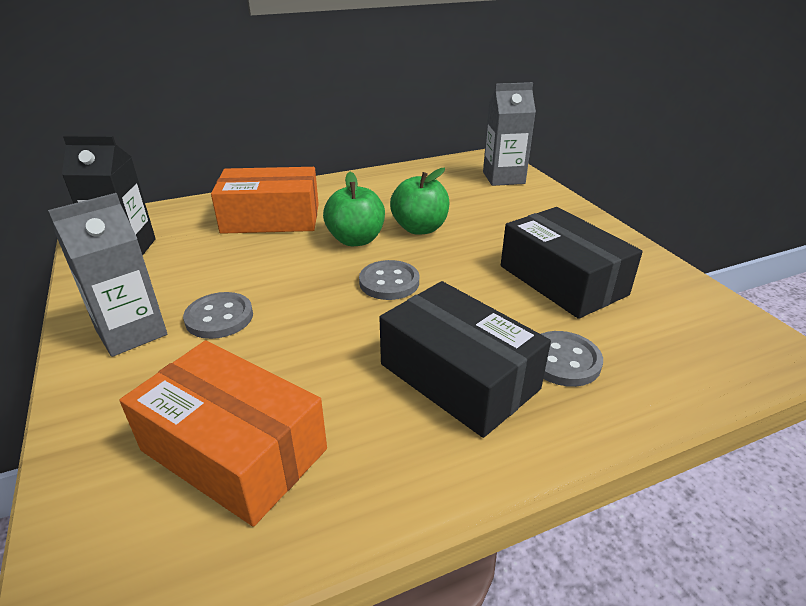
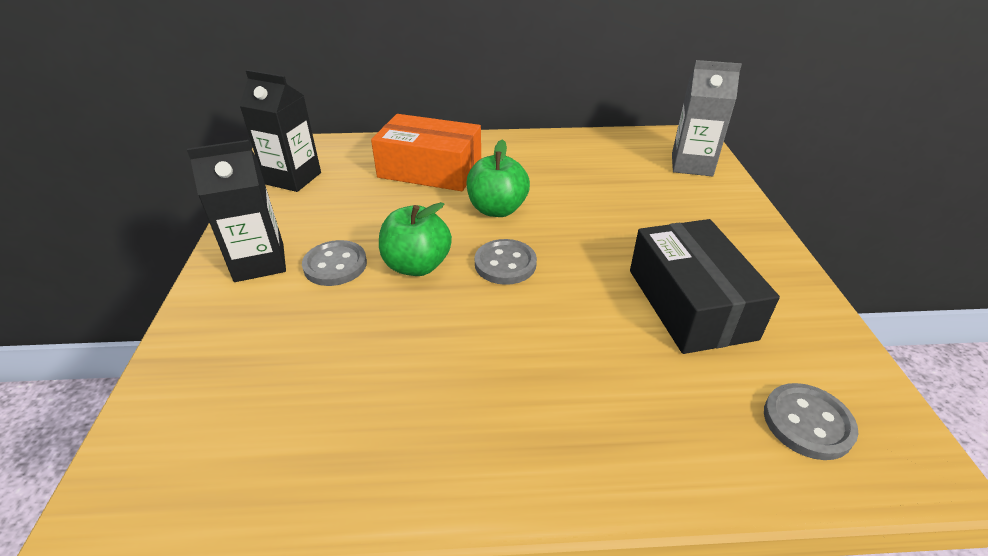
camera: 20 degrees right, 5 degrees up
(131, 332) = (259, 262): grey carton -> black carton
(234, 450) = (284, 399): orange box -> none
(419, 228) = (567, 209): green apple -> green apple (417, 265)
(458, 376) = (519, 385): black box -> none
(563, 361) = (638, 398): grey button -> grey button (807, 423)

